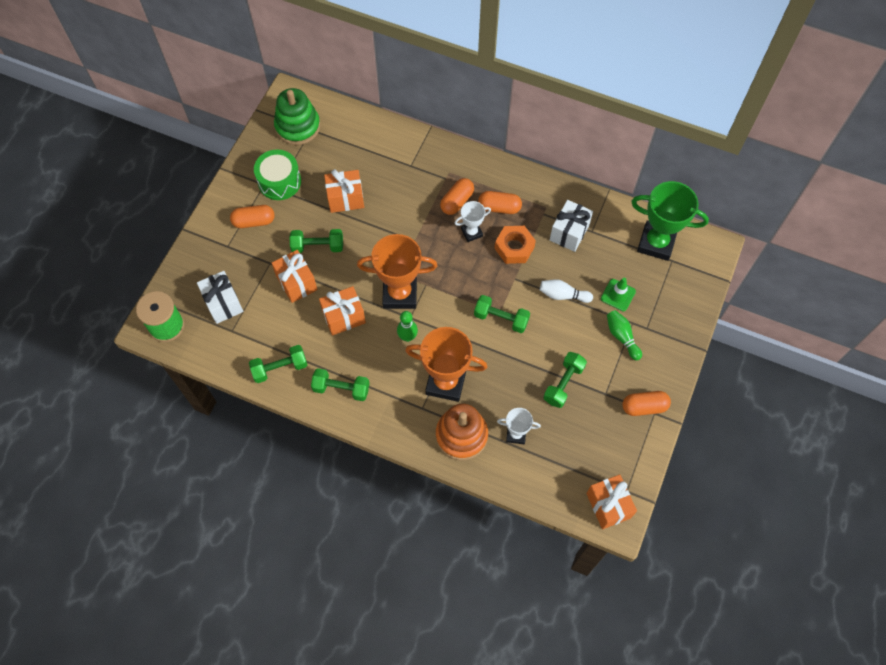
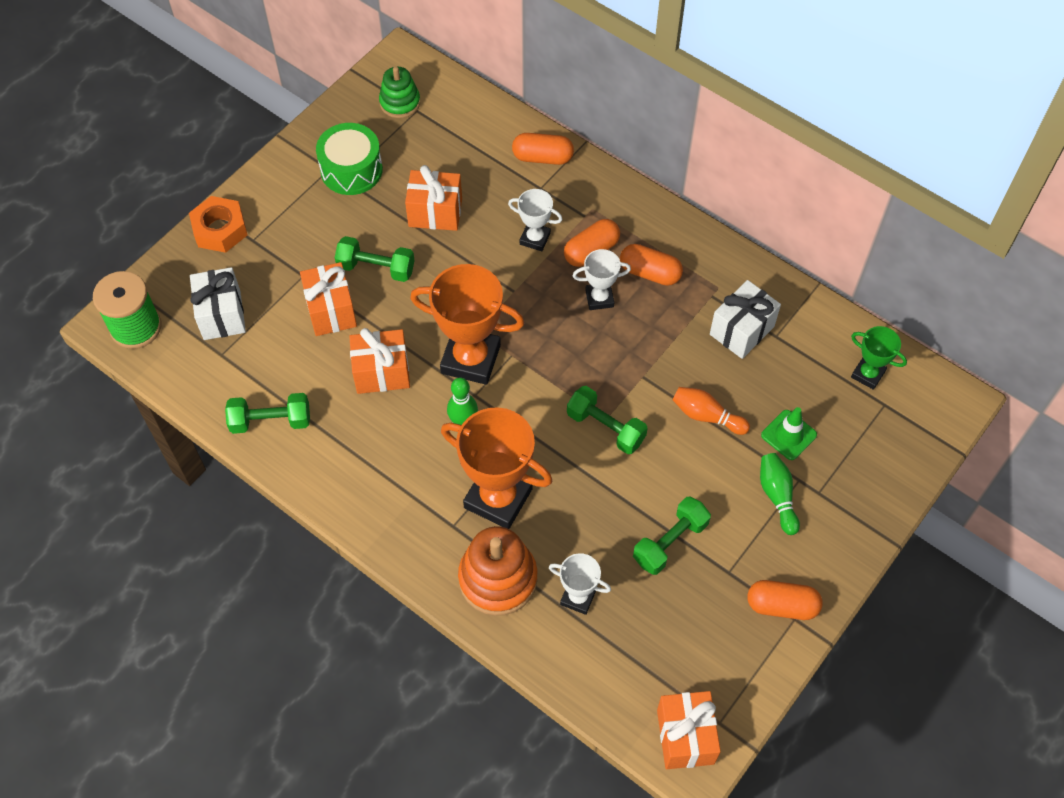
camera: 15 degrees right, 5 degrees down
(254, 221) = (299, 215): orange capsule -> orange capsule (542, 157)
(297, 126) = (400, 102): green stacking toy -> green stacking toy, size x0.63
(341, 389) = (347, 470): green dumbbell -> none
(417, 201) = (535, 239): none -> white trophy
(514, 247) = (655, 333): orange nut -> orange nut (220, 230)
(563, 295) = (706, 416): white bowling pin -> orange bowling pin
(656, 243) = (868, 374): green trophy -> green trophy, size x0.53

